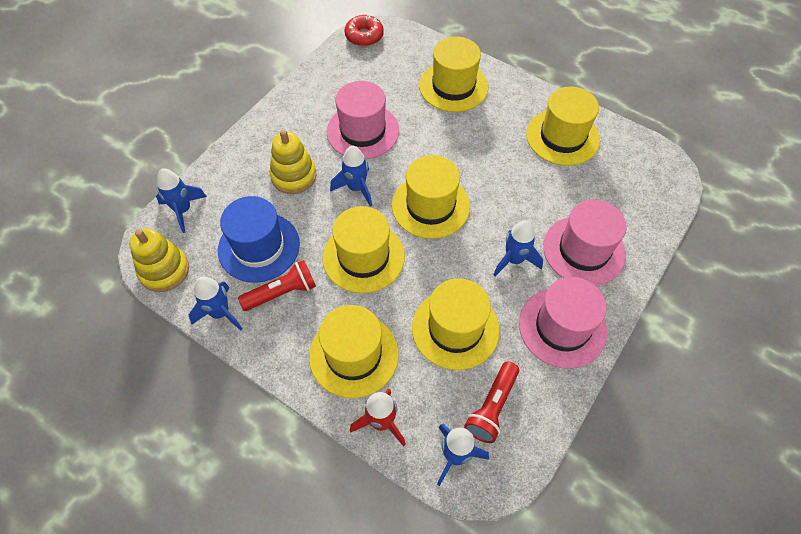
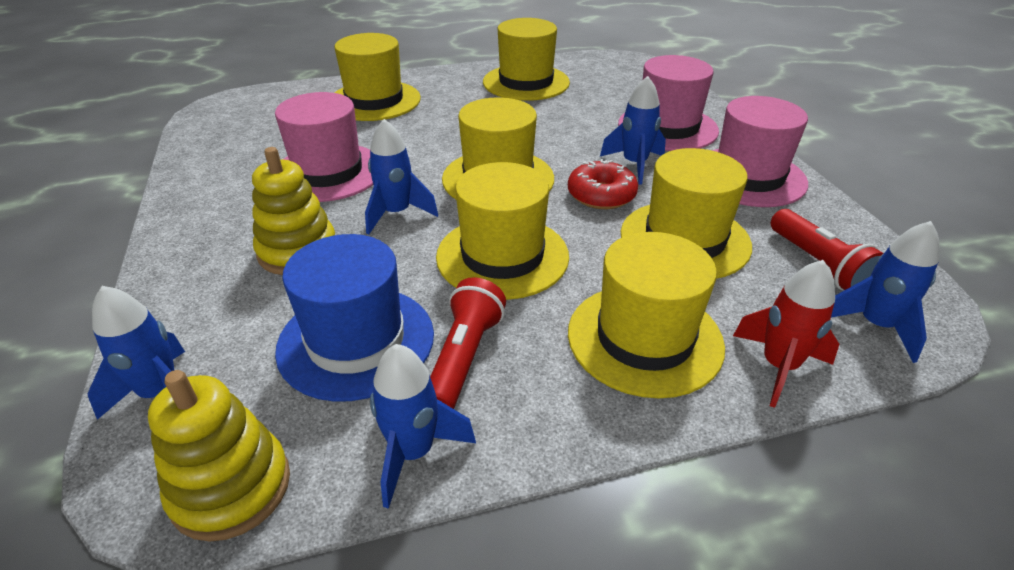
camera: 50 degrees left, 20 degrees down
(364, 36) = (211, 114): red donut -> red donut (601, 195)

